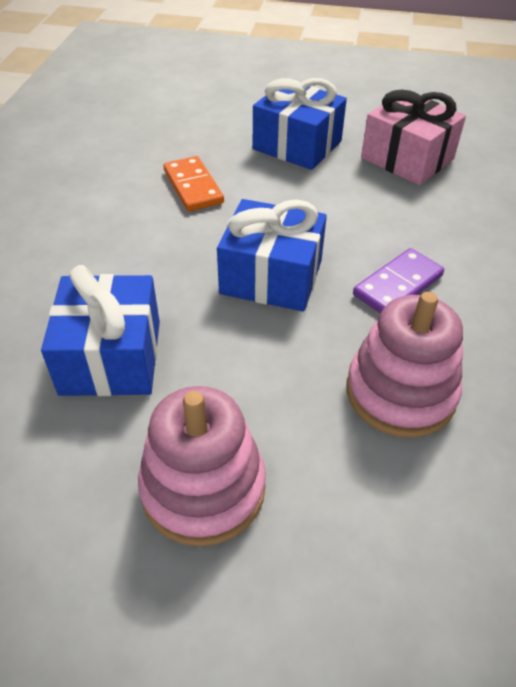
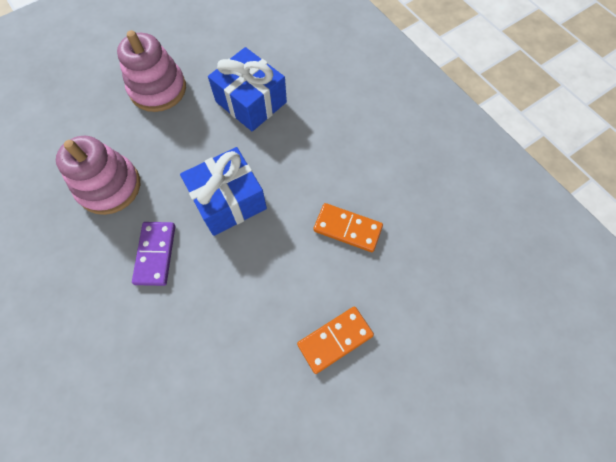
camera: 135 degrees right, 20 degrees up
(297, 145) = (335, 340): blue gift -> orange domino
(407, 159) = (242, 404): pink gift -> none

